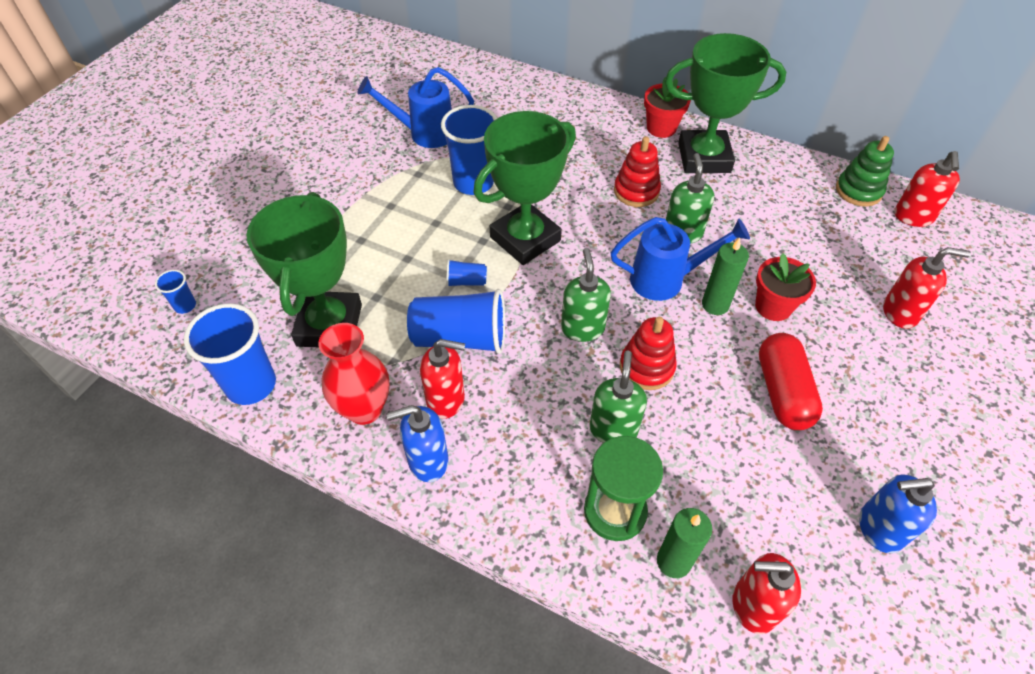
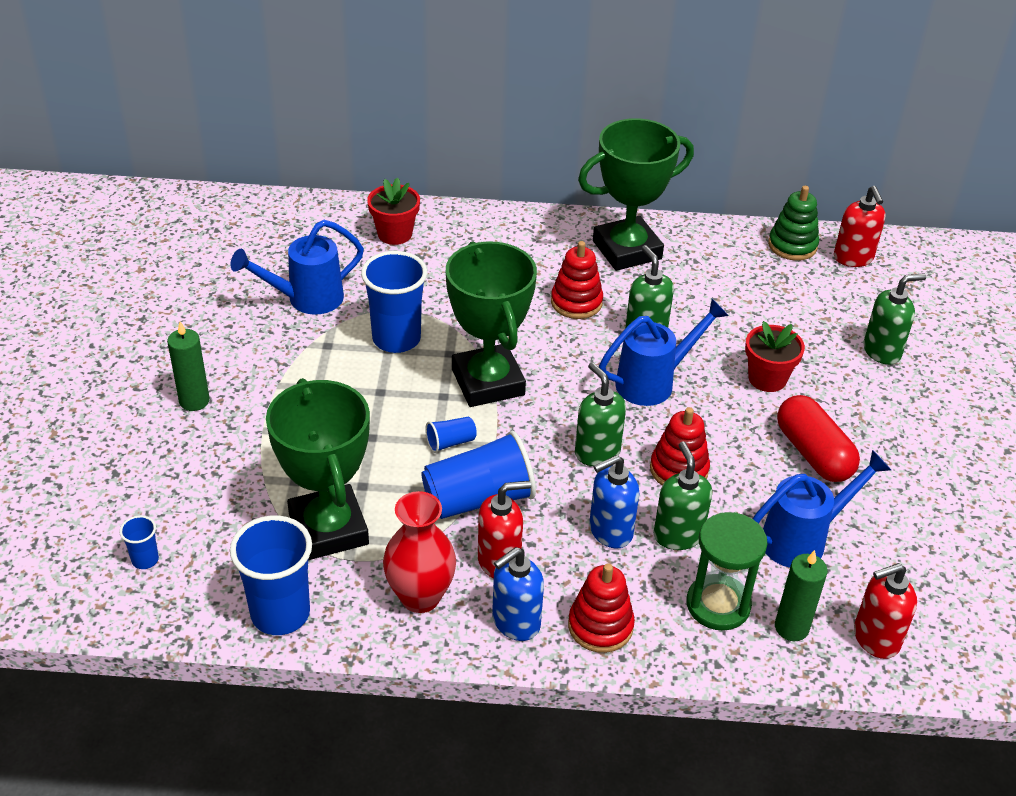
camera: 25 degrees left, 10 degrees down
(497, 492) = (600, 626): none -> red stacking toy
(525, 239) = (488, 382): green trophy -> green trophy turned 45 degrees counterclockwise
(661, 128) = (566, 229): red flower pot -> red flower pot (394, 234)
(715, 305) = (712, 392): green candle -> green candle (194, 401)
(730, 474) = (803, 539): none -> blue watering can
(879, 529) = (947, 541): blue soap dispenser -> blue soap dispenser (610, 531)
(900, 312) = (882, 351): red soap dispenser -> green soap dispenser

